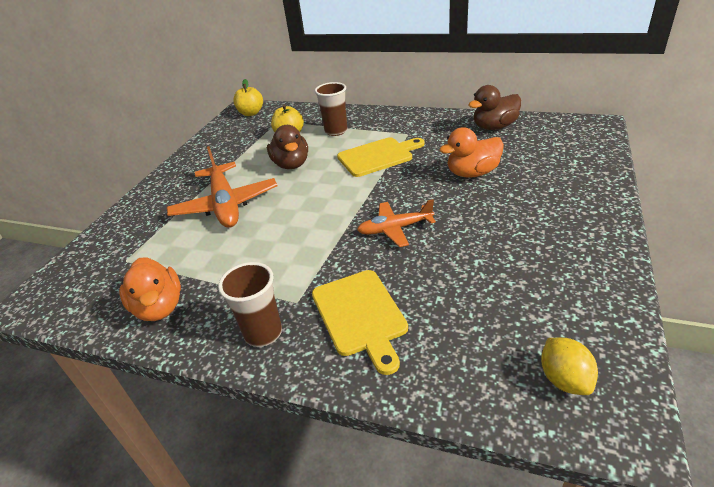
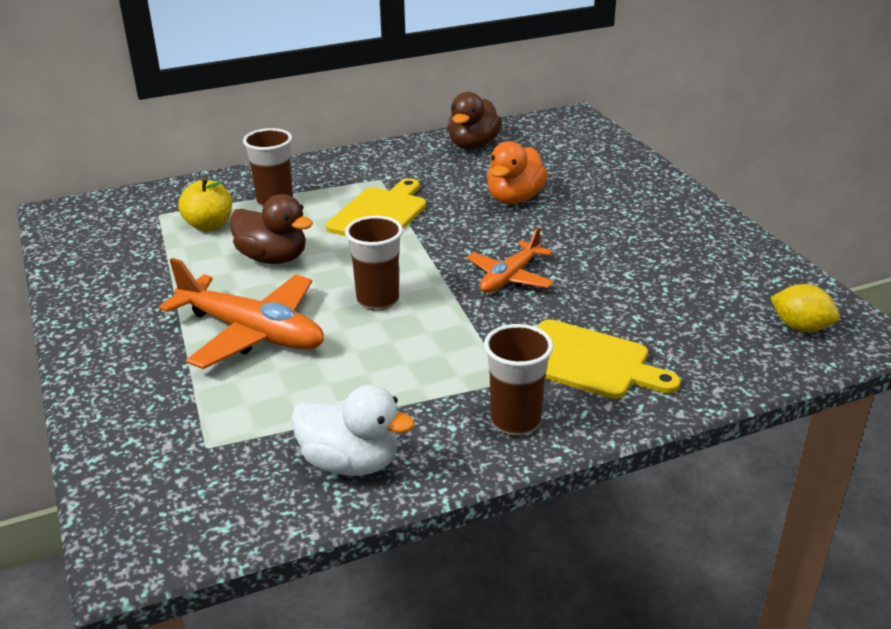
camera: 45 degrees left, 5 degrees down
(159, 307) = (351, 462): orange duck -> white duck
(251, 113) = (89, 216): yellow apple -> none
(304, 212) = (378, 300): none -> brown cup

